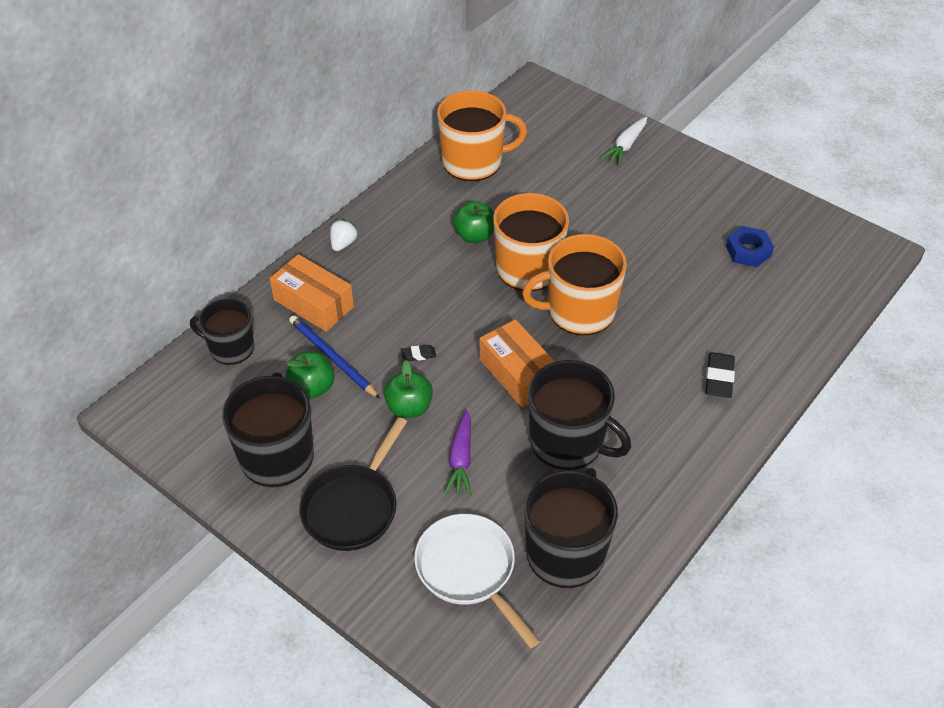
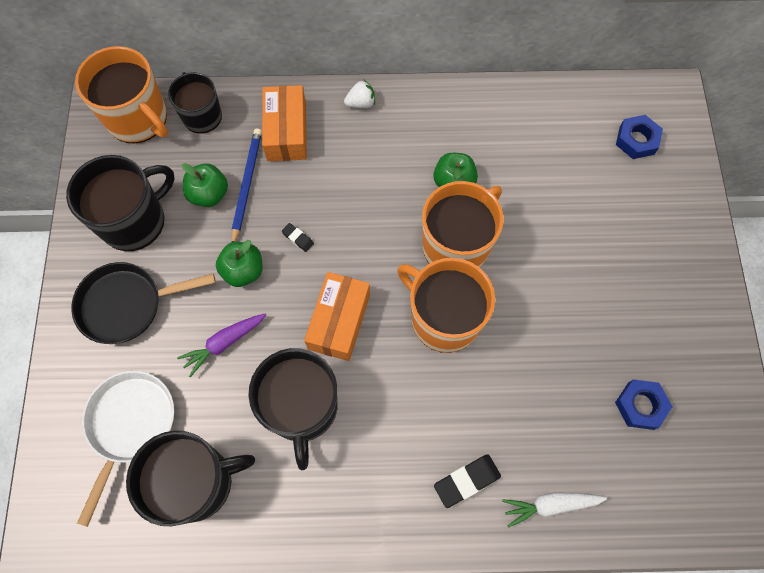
camera: 50 degrees right, 20 degrees up
(473, 161) = (534, 120): orange mug -> orange mug (138, 118)
(550, 124) = (636, 140): none -> blue nut
(625, 146) = (671, 216): white carrot -> white carrot (550, 505)

